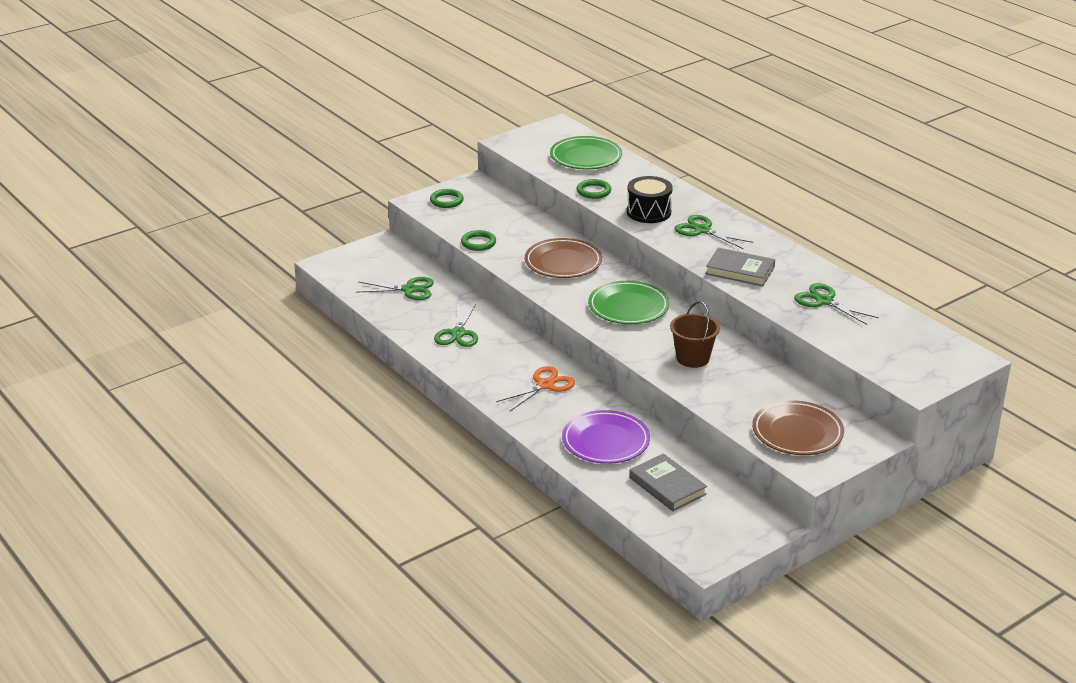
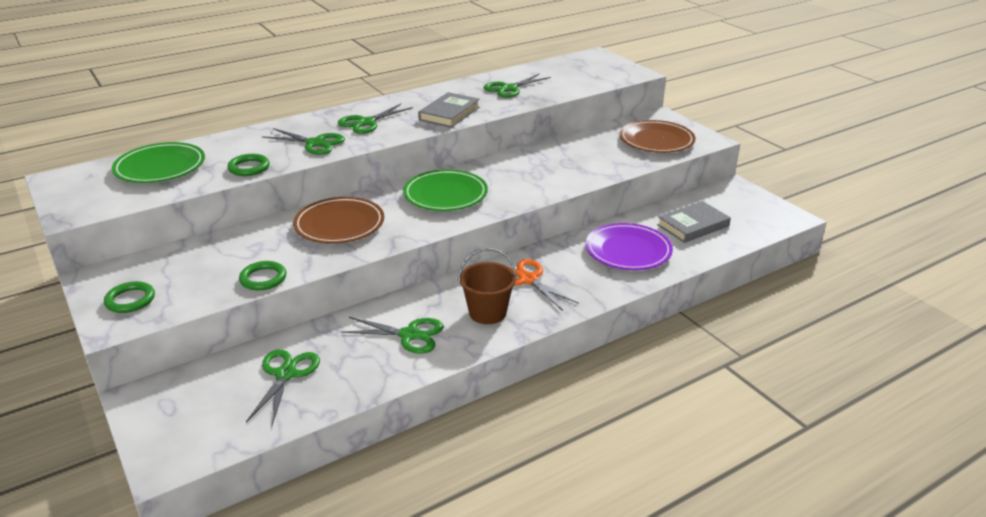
camera: 85 degrees left, 0 degrees up
(648, 212) = (315, 143): black drum -> green scissors
(692, 358) = (543, 171): brown bucket -> brown bucket (487, 313)

